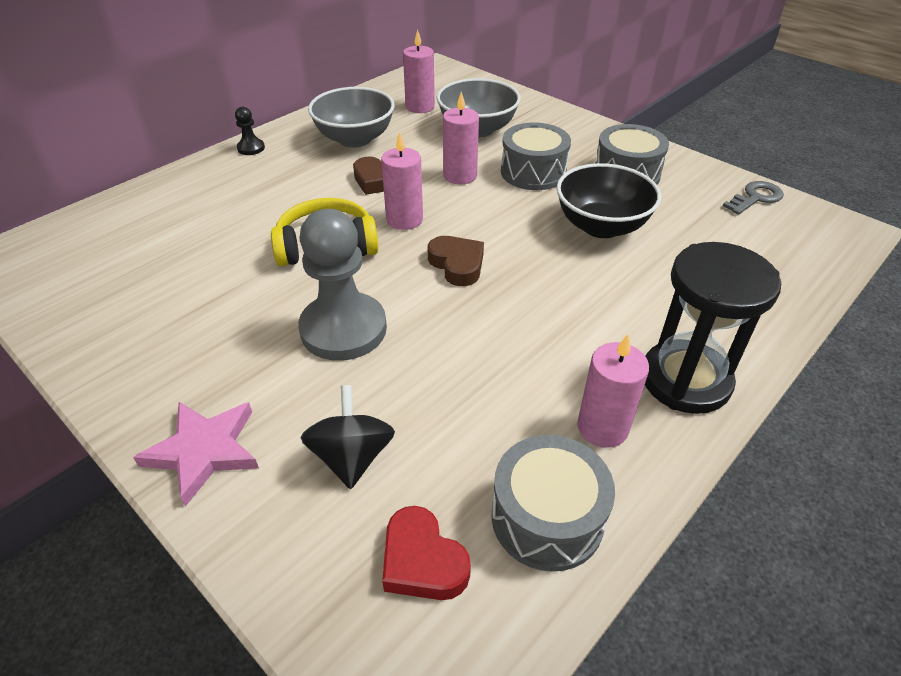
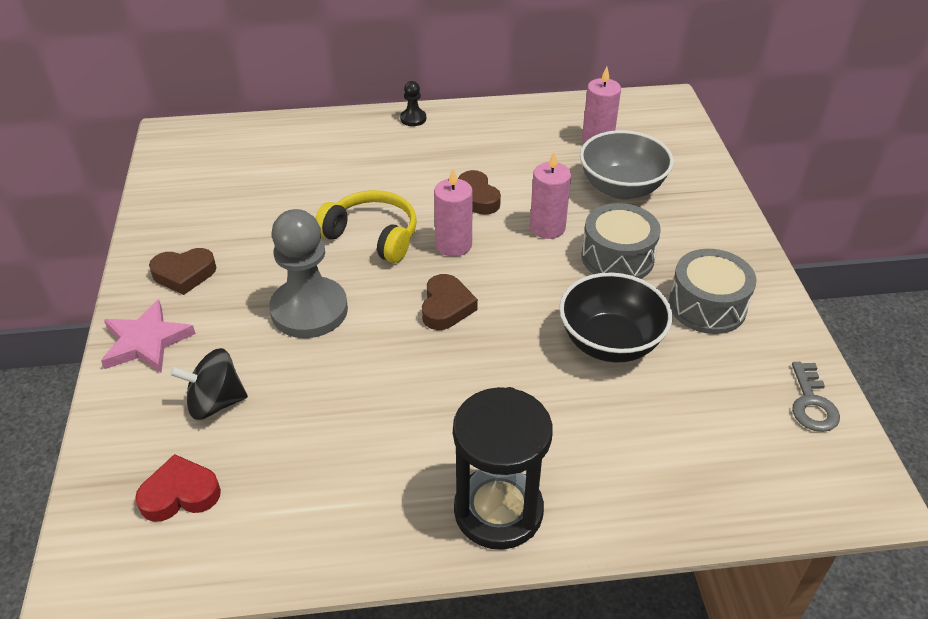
camera: 40 degrees right, 0 degrees up
(171, 368) = (184, 274): none -> brown heart
(352, 457) = (215, 402): black spinning top -> black spinning top turned 135 degrees counterclockwise
(355, 139) = (502, 148): grey bowl -> none
(422, 561) = (180, 494): red heart -> red heart turned 75 degrees clockwise
(547, 518) = (277, 526): grey drum -> none
(602, 427) = (389, 498): pink candle -> none
(755, 198) = (812, 403): grey key -> grey key turned 90 degrees clockwise

